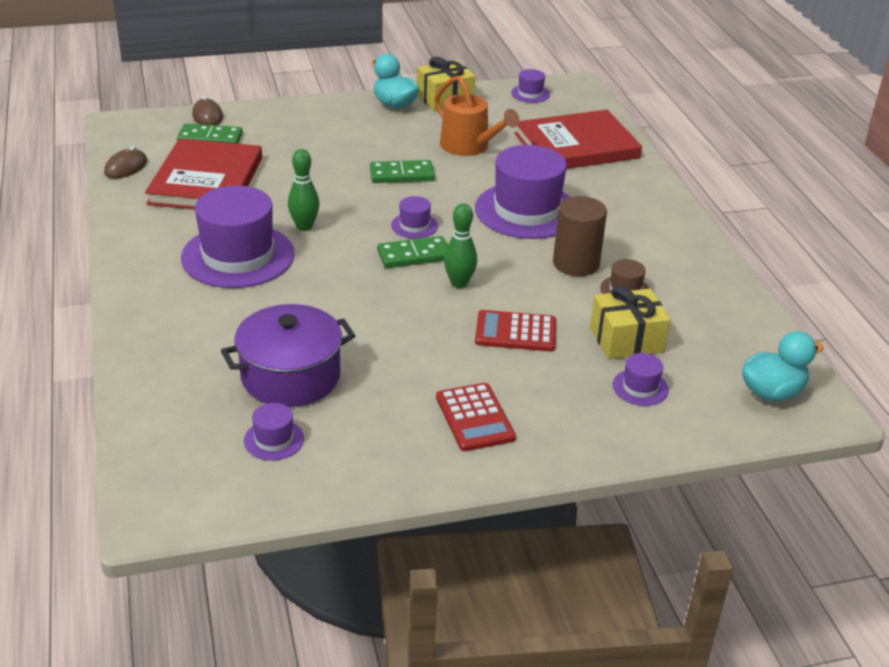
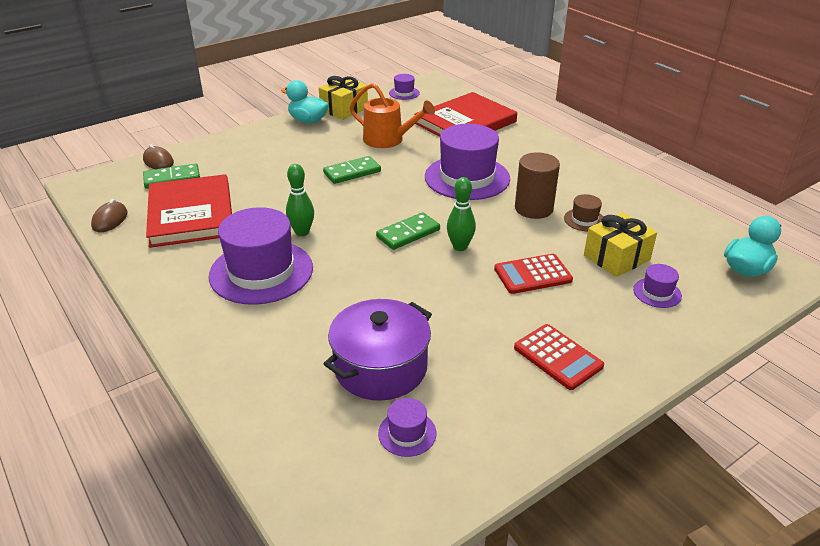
camera: 20 degrees left, 0 degrees up
(414, 225) = (391, 209): purple hat -> none

